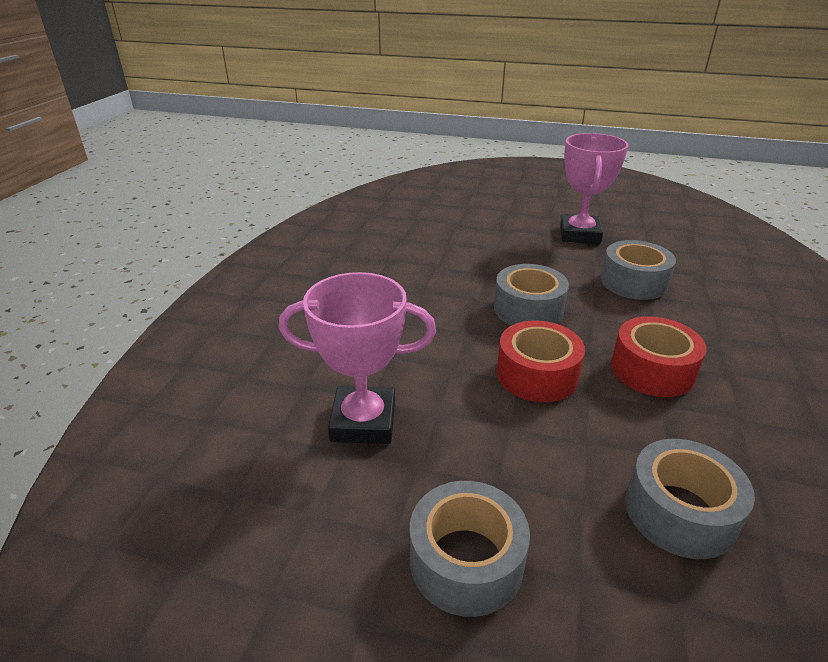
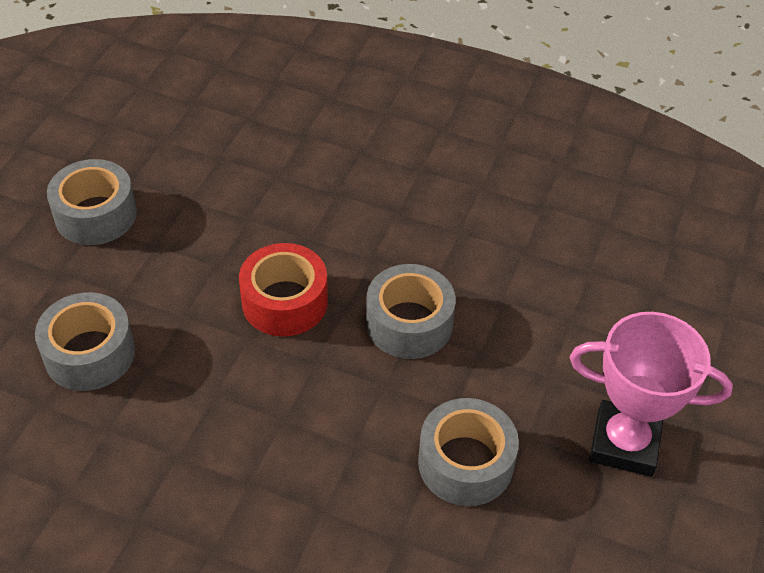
camera: 95 degrees right, 15 degrees up
(363, 422) = (249, 170): pink trophy -> none
(652, 370) = (270, 407): red tape -> none

